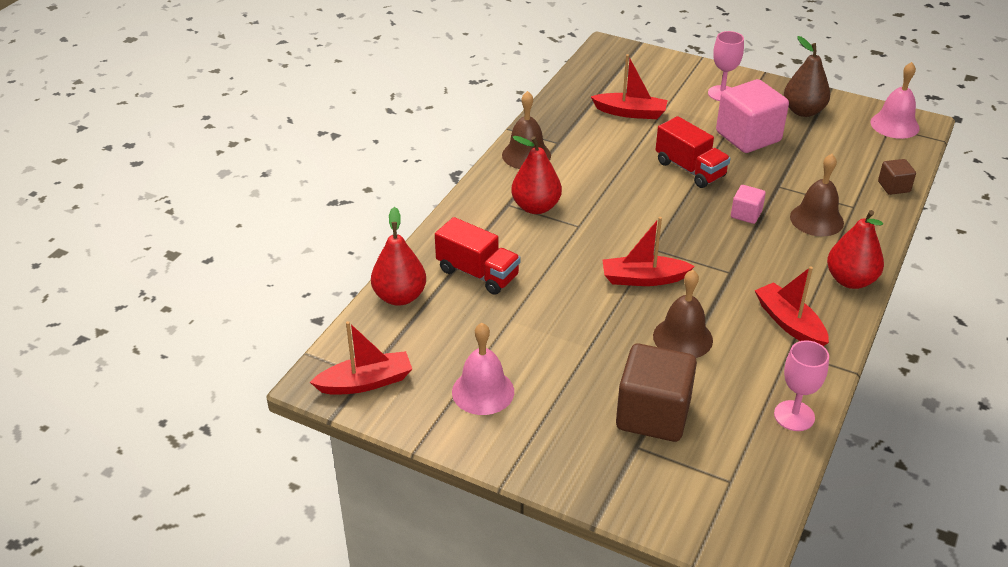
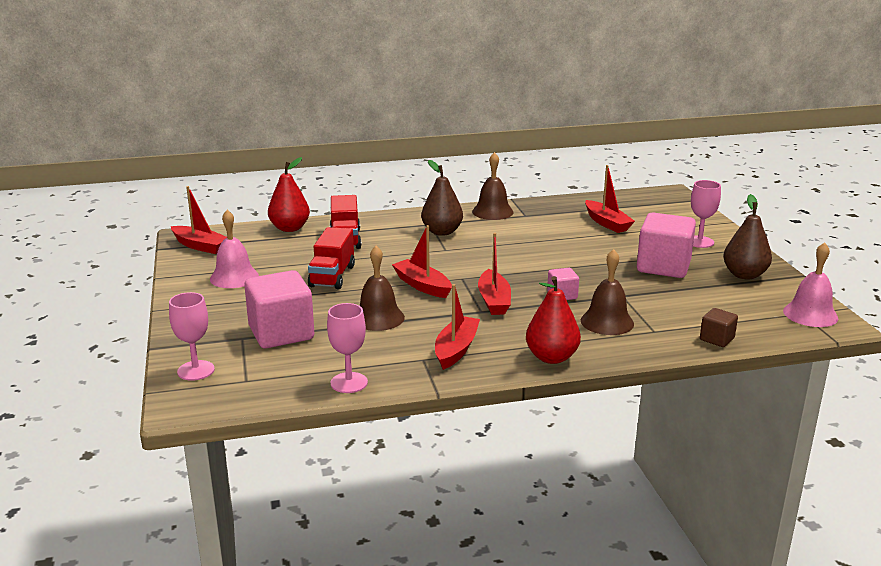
camera: 50 degrees right, 15 degrees down
(536, 207) = (442, 232): red pear -> brown pear
(653, 415) = (281, 333): brown cube -> pink cube
(678, 509) = (196, 370): none -> pink goblet
(690, 169) = (579, 261): red truck -> red truck (332, 276)
(718, 255) = (494, 301): none -> red boat

